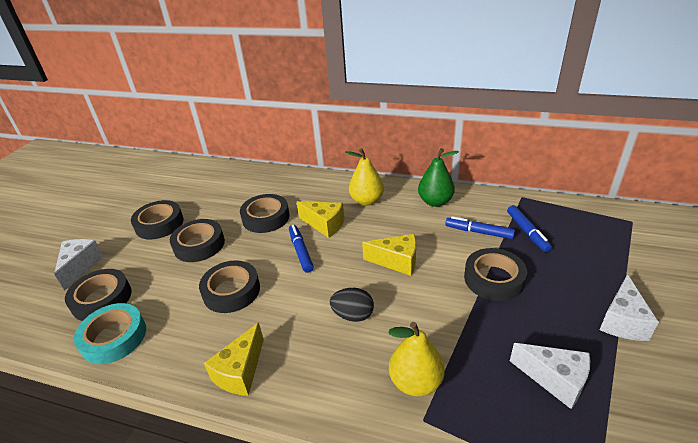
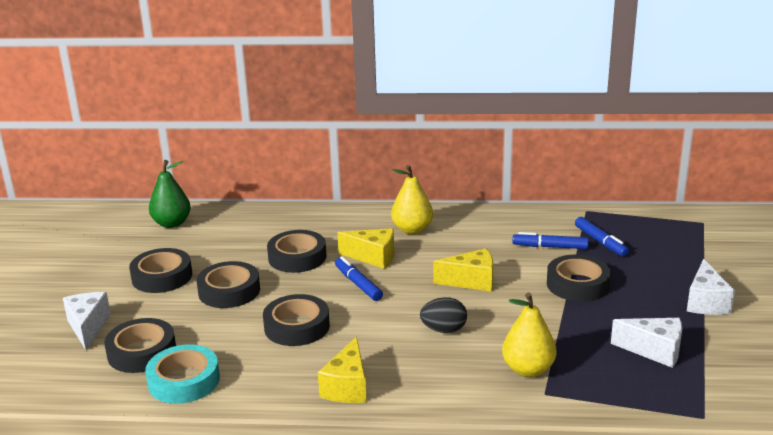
camera: 15 degrees left, 10 degrees down
(435, 202) = (492, 223): green pear -> green pear (172, 223)

